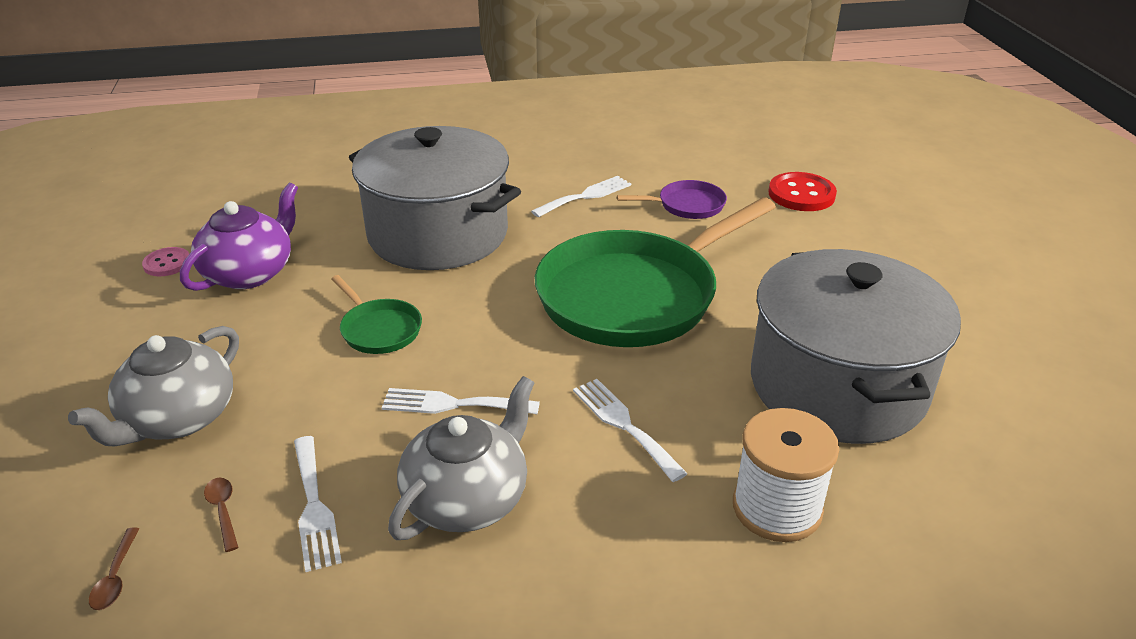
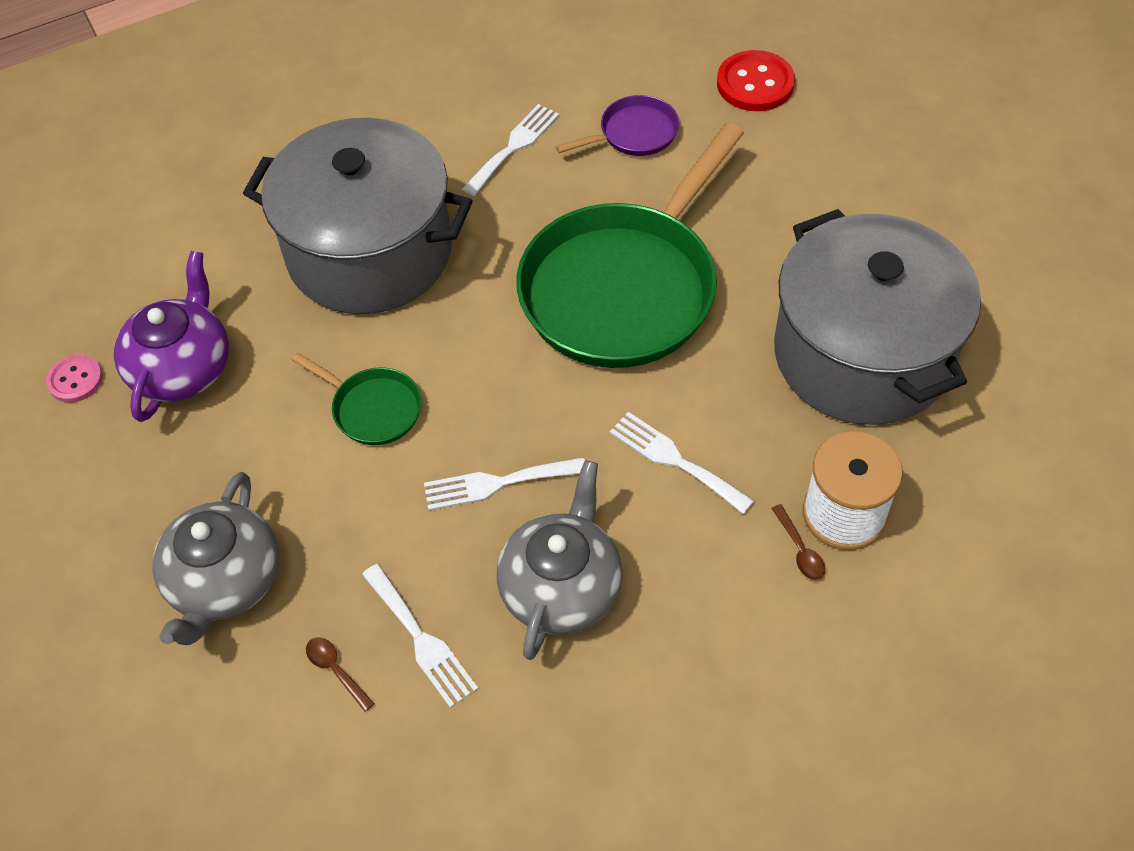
camera: 15 degrees left, 20 degrees up
(116, 577) = (276, 767): brown spoon -> brown spoon (799, 549)

